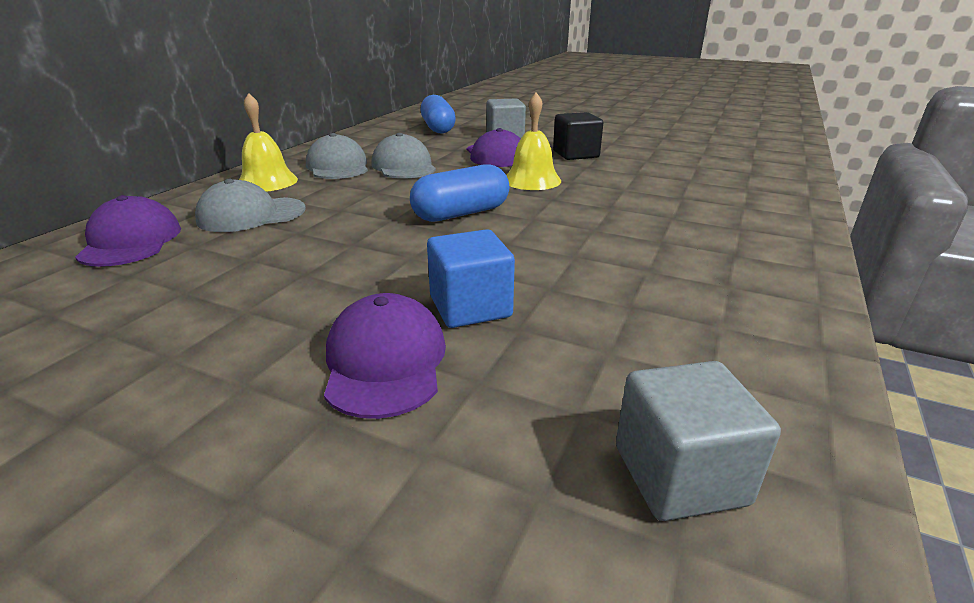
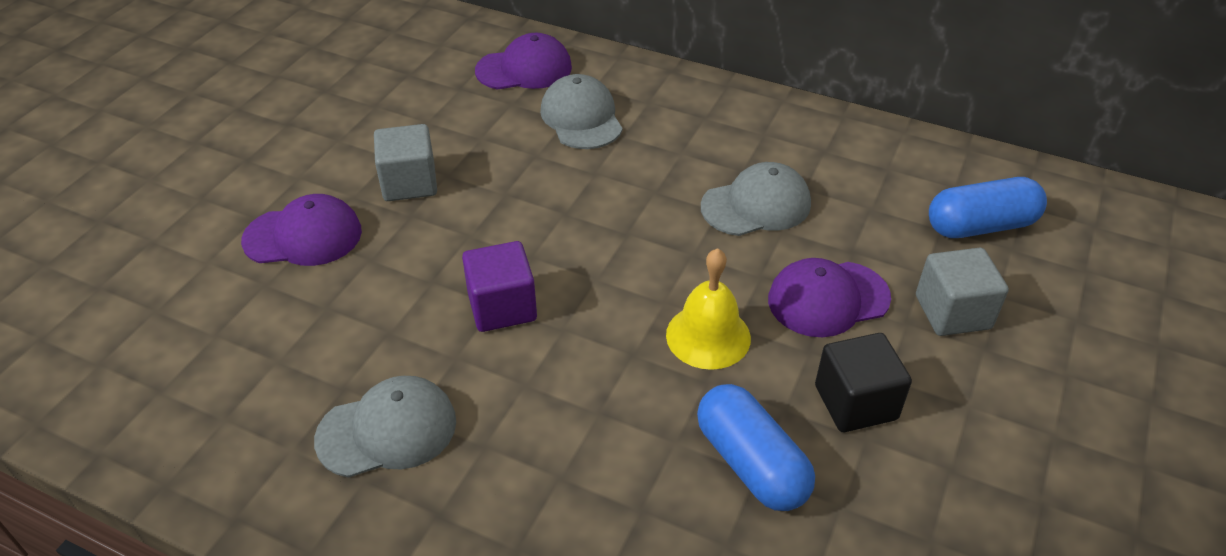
camera: 90 degrees right, 15 degrees up
(267, 182) = (682, 106): yellow bell -> none
(338, 166) = (746, 148): grey cap -> grey cap (387, 430)
(461, 213) = (580, 266): blue capsule -> blue capsule (751, 463)
(470, 307) = (367, 278): blue cube -> none
(510, 240) = (502, 307): none -> purple cube
(680, 475) = (142, 375): grey cube -> grey cube (409, 183)

